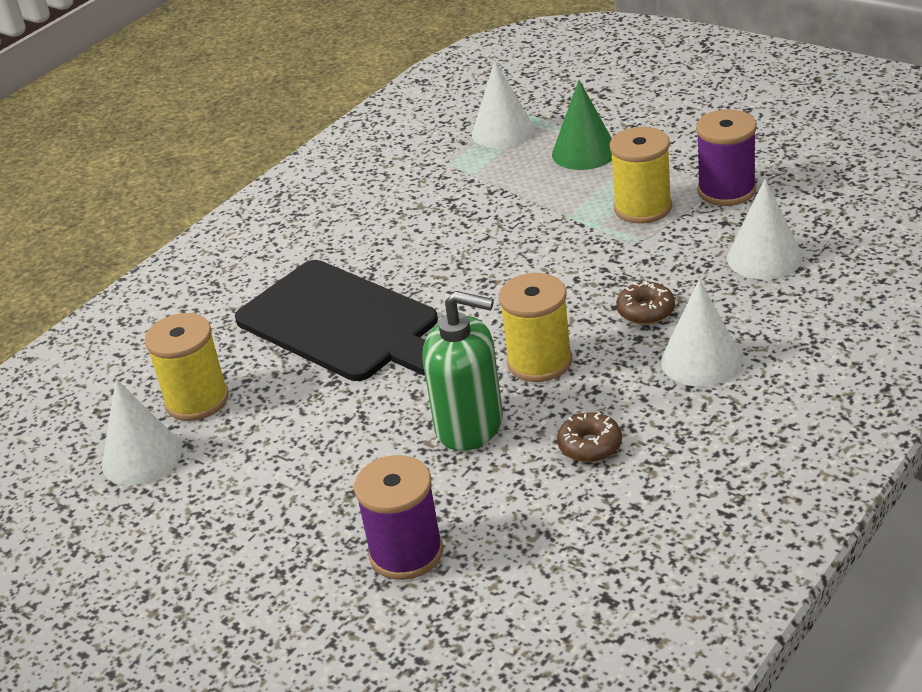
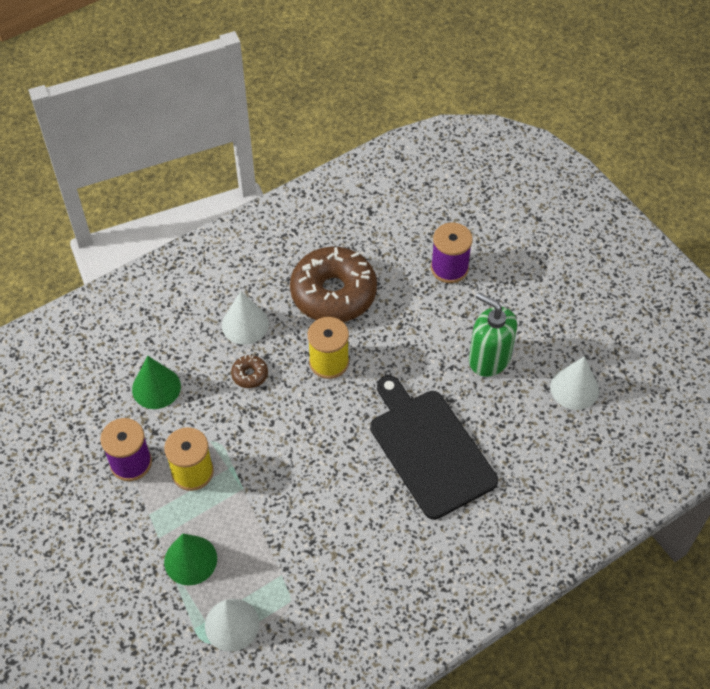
camera: 165 degrees left, 20 degrees up
(197, 400) = (535, 420): yellow spool -> none
(470, 425) = (387, 332): green soap dispenser -> green soap dispenser (489, 358)
(590, 446) = (333, 293): brown donut -> brown donut, size x2.46
(764, 257) = (156, 387): white cone -> green cone

